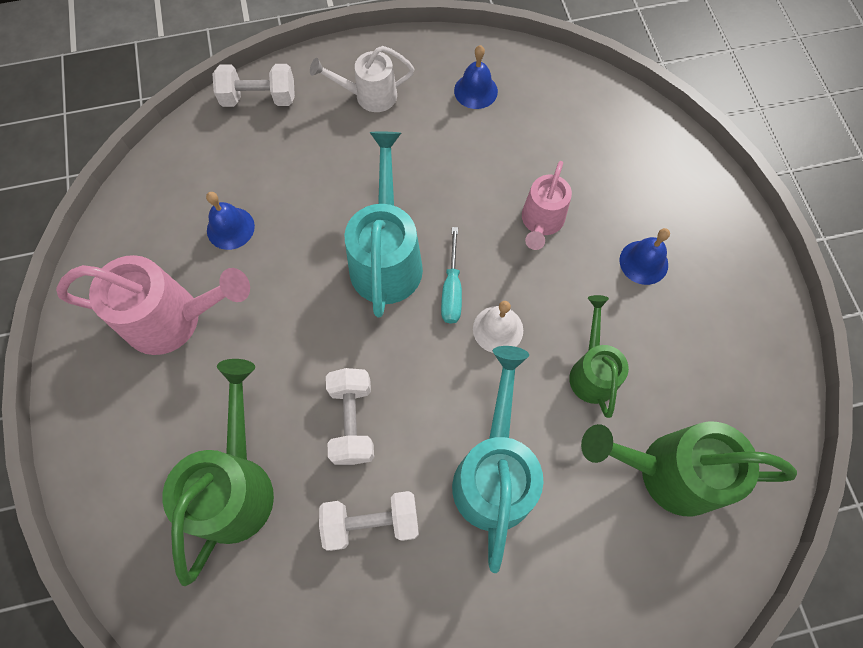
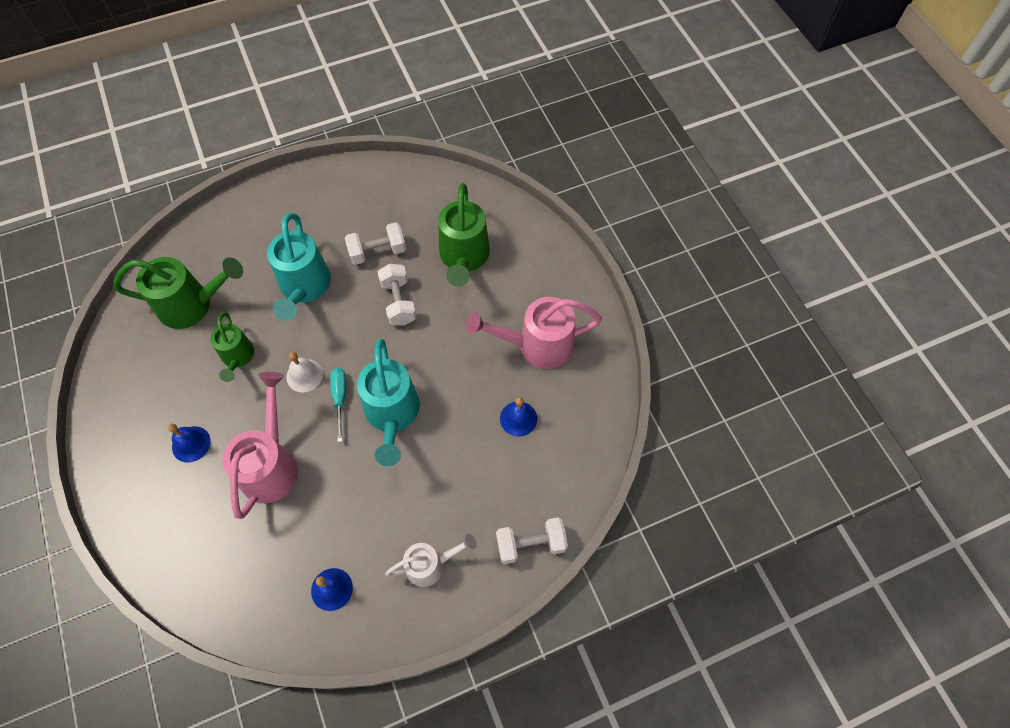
camera: 170 degrees right, 5 degrees down
(541, 222) = (271, 464): pink watering can -> pink watering can, size x1.62

